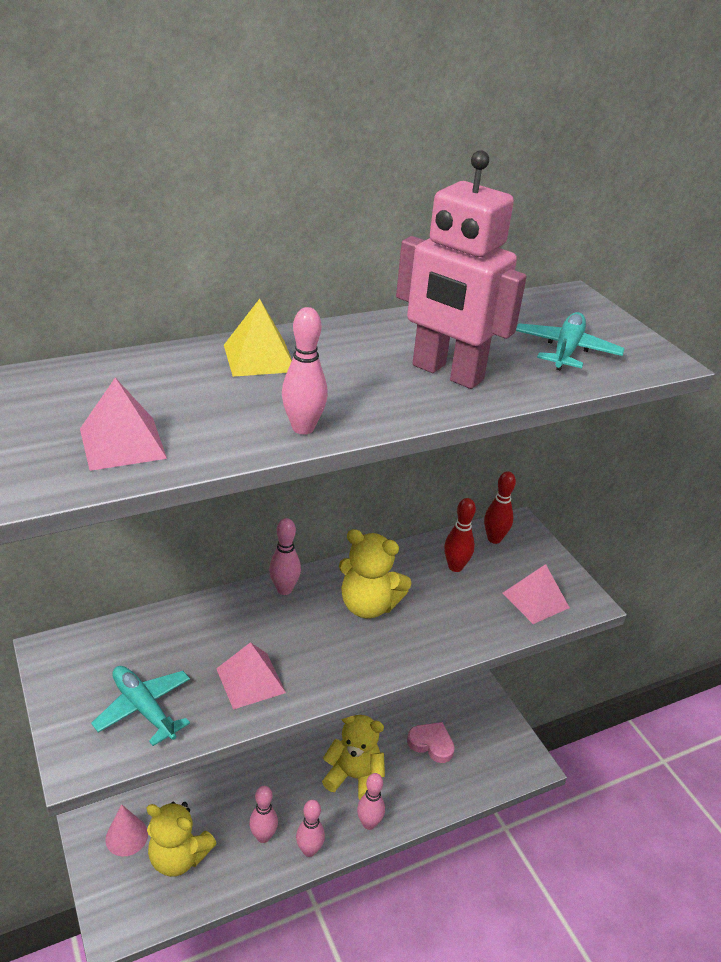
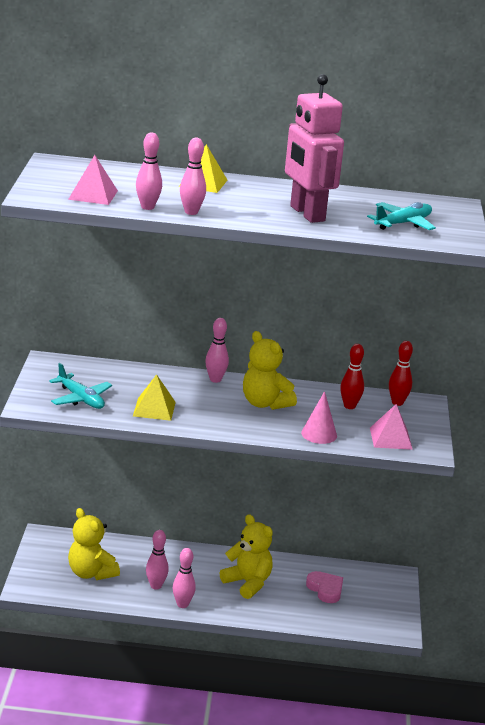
camera: 30 degrees right, 10 degrees down
(126, 836) = (64, 551): pink cone -> pink cone (319, 434)
(143, 708) = (81, 399): turquoise plane -> turquoise plane turned 150 degrees clockwise
(250, 680) = (154, 409): pink pyramid -> yellow pyramid
(369, 823) = (237, 609): pink bowling pin -> pink bowling pin (147, 207)

